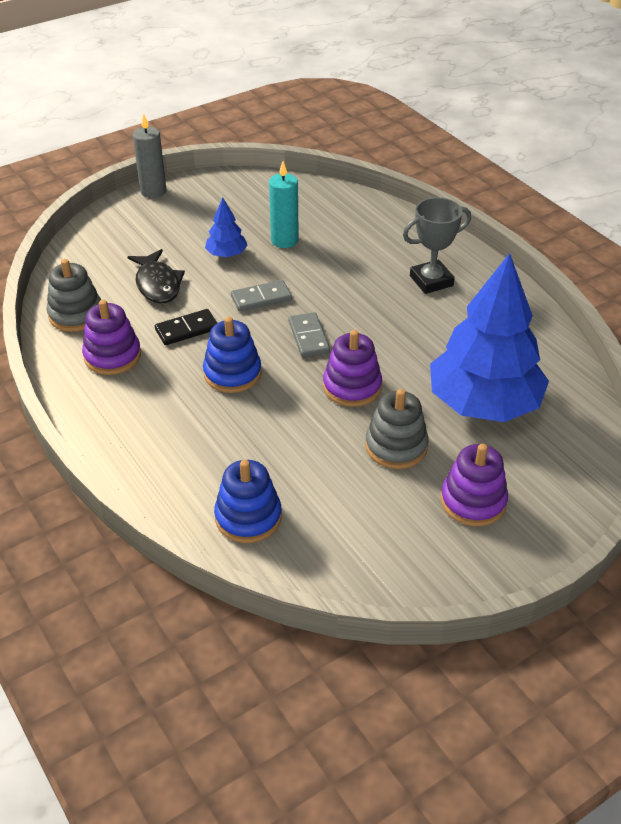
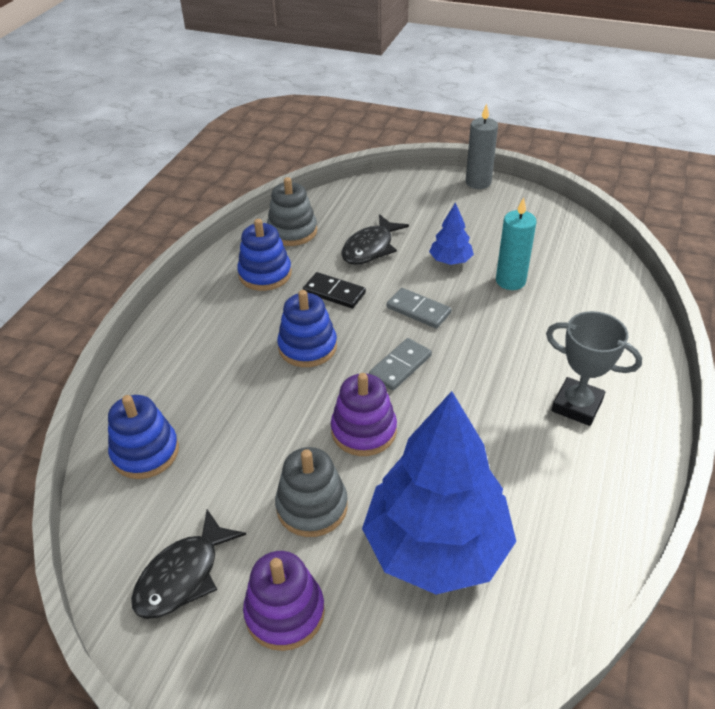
camera: 55 degrees right, 0 degrees up
(112, 356) = (265, 274): purple stacking toy -> blue stacking toy
(395, 542) = (183, 575): none -> black fish

